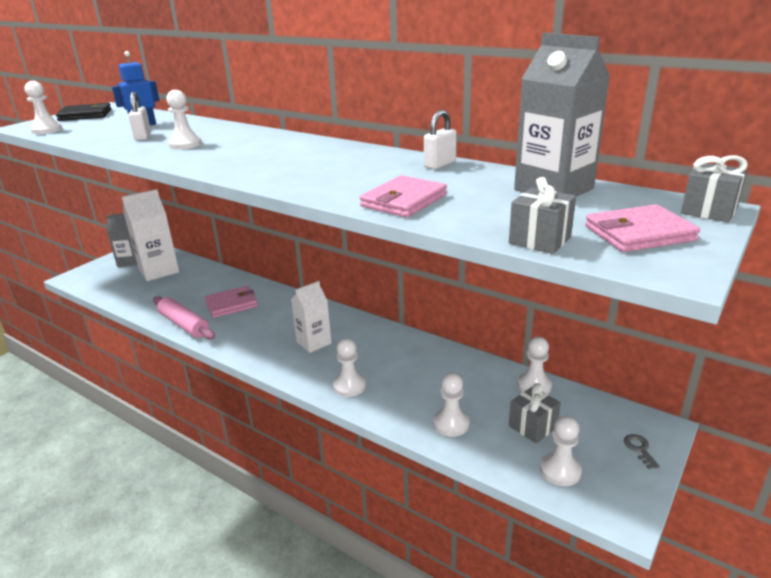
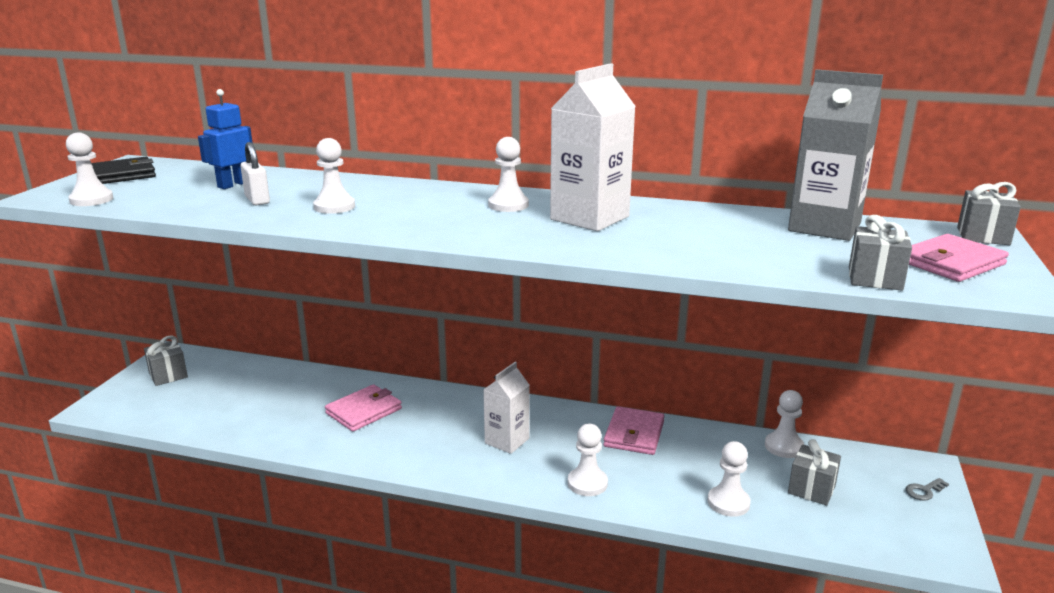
camera: 20 degrees left, 5 degrees down
(129, 261) = (168, 375): grey carton -> grey gift
(158, 271) = (223, 382): white carton -> white carton (589, 218)
(184, 325) = (318, 446): pink rolling pin -> none
(403, 201) = (692, 252): pink wallet -> pink wallet (634, 434)
(440, 164) = (677, 209): white padlock -> none
(560, 471) = (867, 527): white pawn -> white pawn (508, 205)
(639, 449) = (924, 491): grey key -> grey key turned 90 degrees counterclockwise

